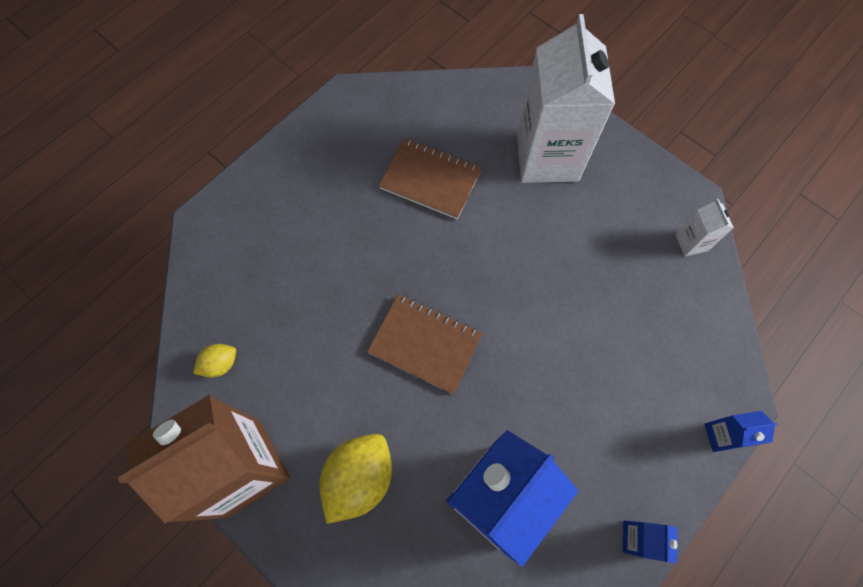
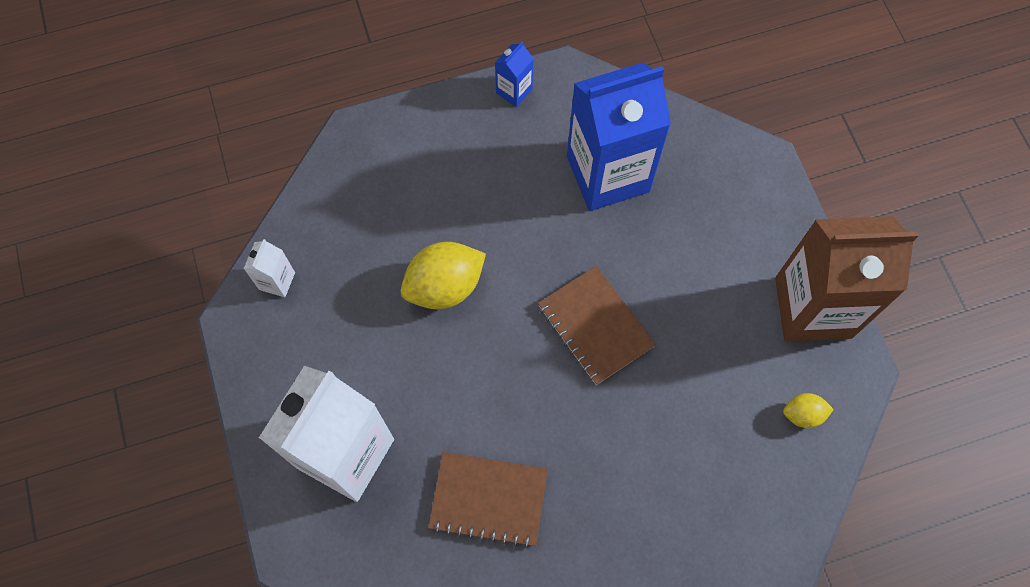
camera: 150 degrees left, 0 degrees up
(359, 478) = (714, 246): yellow lemon -> yellow lemon (445, 286)
(430, 180) = (488, 499): brown notebook -> brown notebook turned 45 degrees counterclockwise
(721, 435) = (391, 119): blue carton -> none

